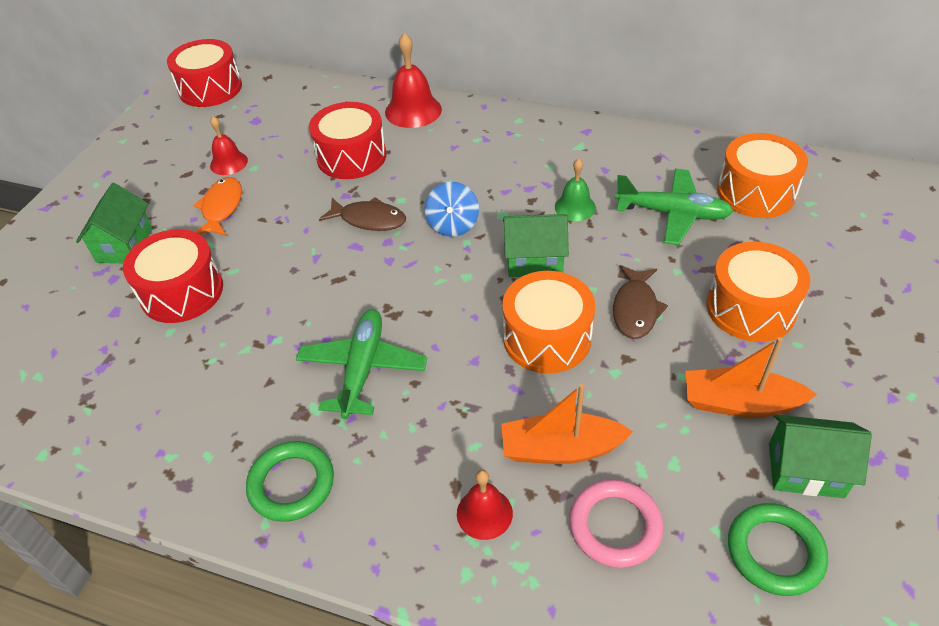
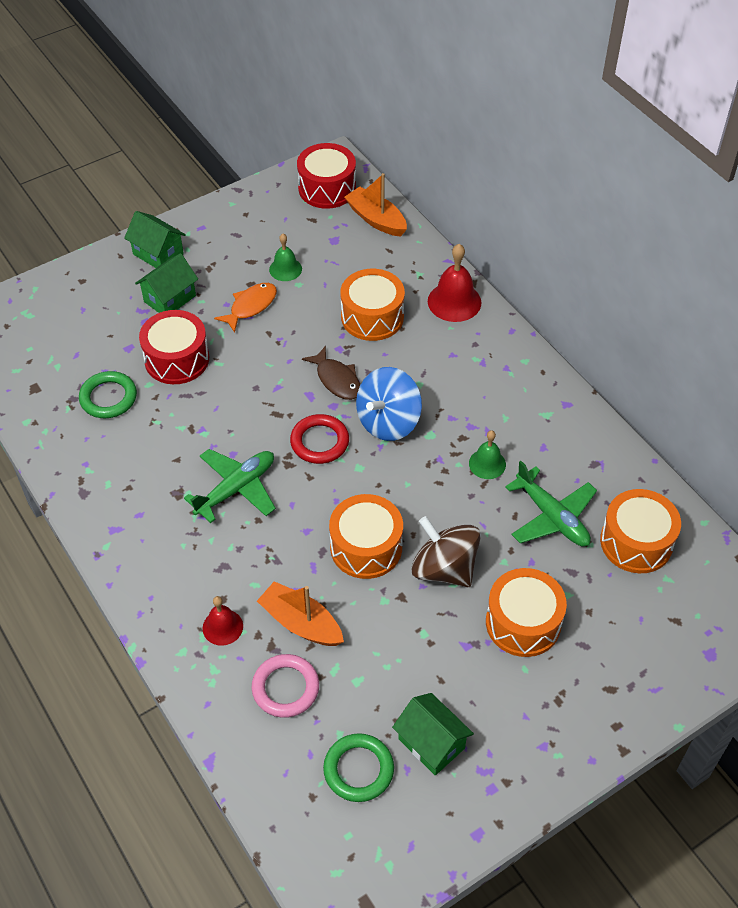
camera: 35 degrees right, 5 degrees up
(229, 163) = (285, 269): red bell -> green bell
(291, 484) = (137, 533): green ring -> green ring (108, 398)
(351, 156) = (372, 317): red drum -> orange drum
(406, 277) = (319, 442): none -> red ring
(453, 225) = (388, 421): blue spinning top -> blue spinning top, size x1.56
(534, 261) = (415, 487): green house -> green house (158, 254)
(635, 309) = (444, 568): brown fish -> brown spinning top
(739, 403) = (439, 676): orange boat -> orange boat (376, 219)

